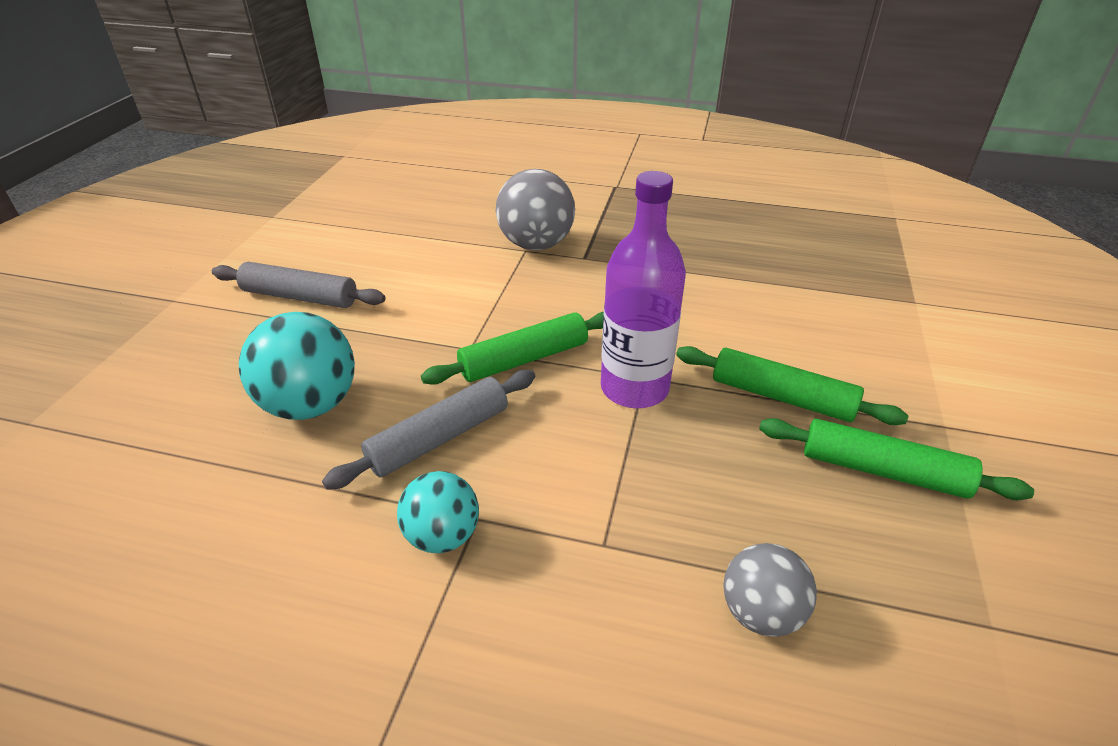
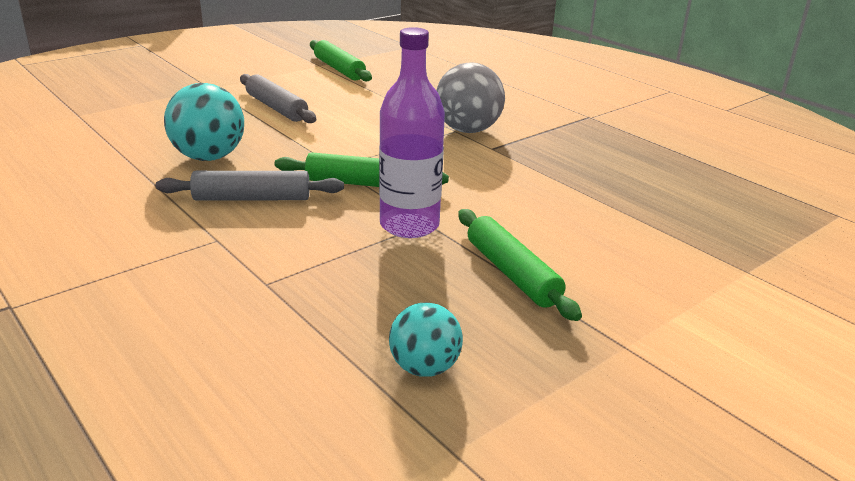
camera: 35 degrees right, 10 degrees down
(442, 536) = (188, 238): turquoise ball -> turquoise ball (424, 367)
(760, 612) = (305, 358): grey ball -> none
(882, 471) = (520, 343): green rolling pin -> green rolling pin (339, 69)

